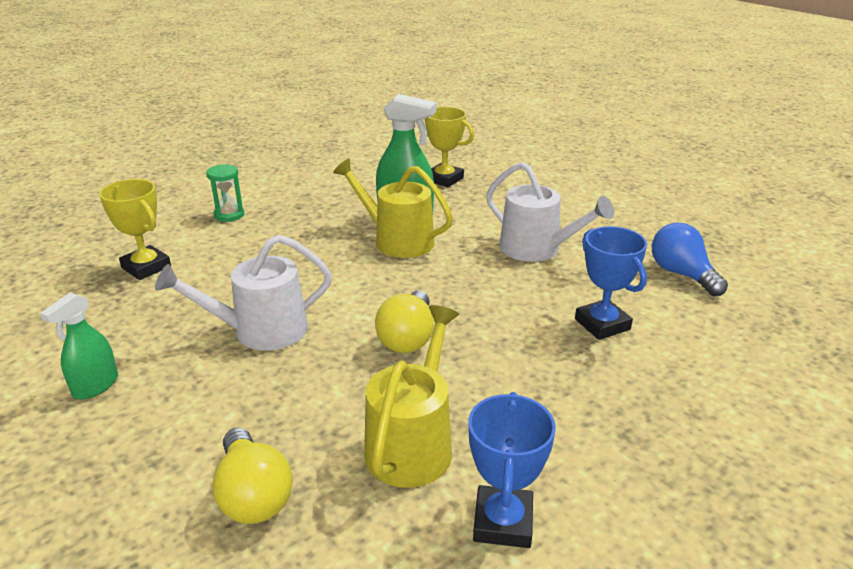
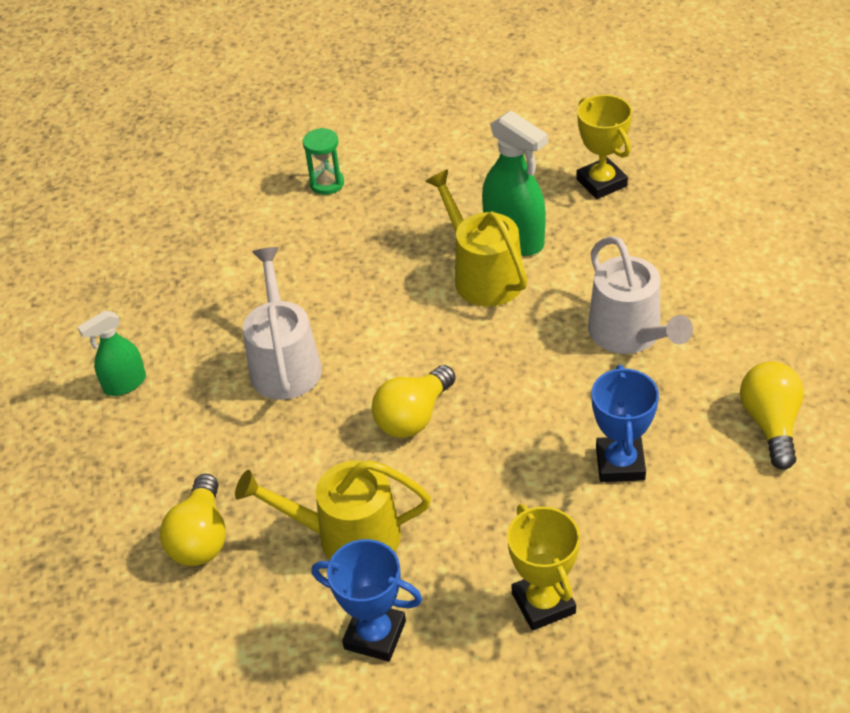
camera: 30 degrees right, 15 degrees up
(146, 267) = (216, 244): yellow trophy -> yellow trophy (543, 603)
(261, 331) = (284, 364): white watering can -> white watering can turned 75 degrees clockwise
(412, 444) = (348, 536): yellow watering can -> yellow watering can turned 135 degrees counterclockwise
(503, 522) = (375, 635): blue trophy -> blue trophy turned 75 degrees clockwise
(682, 274) = (770, 424): blue light bulb -> yellow light bulb

